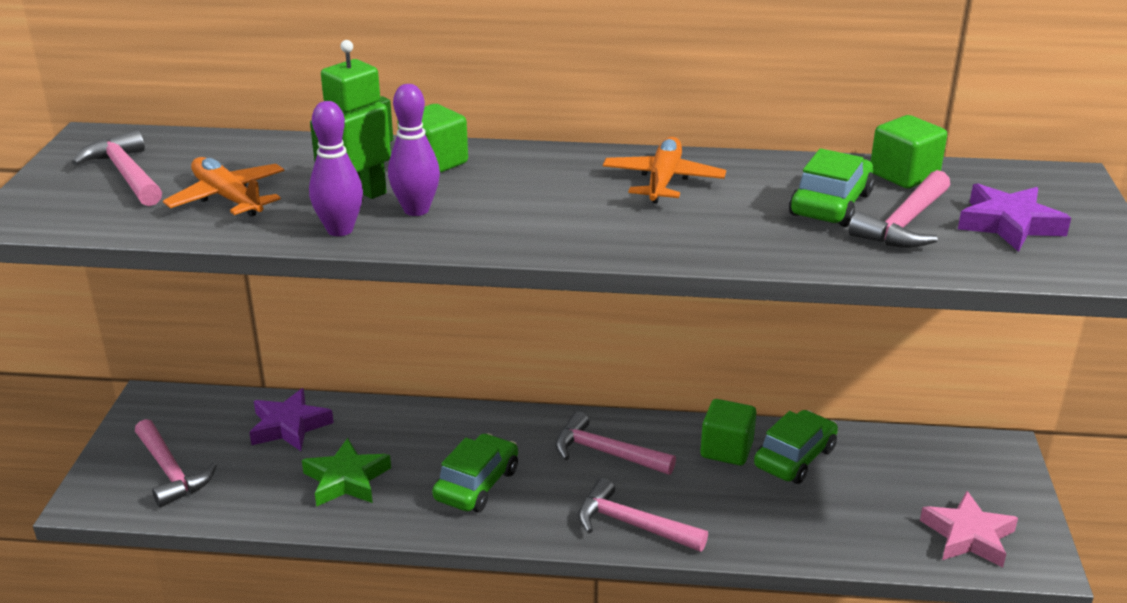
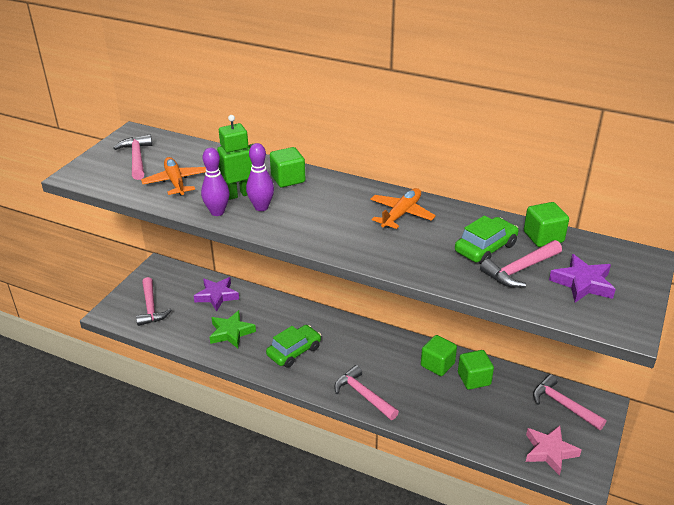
camera: 20 degrees right, 5 degrees up
(606, 453) = (370, 350): pink hammer -> pink hammer (563, 405)
(795, 457) = (474, 379): green car -> green cube

